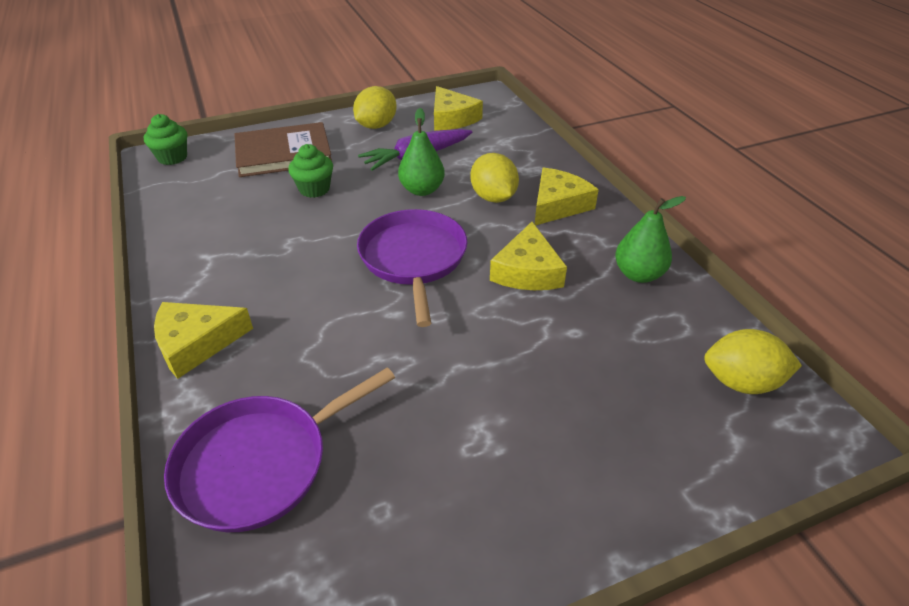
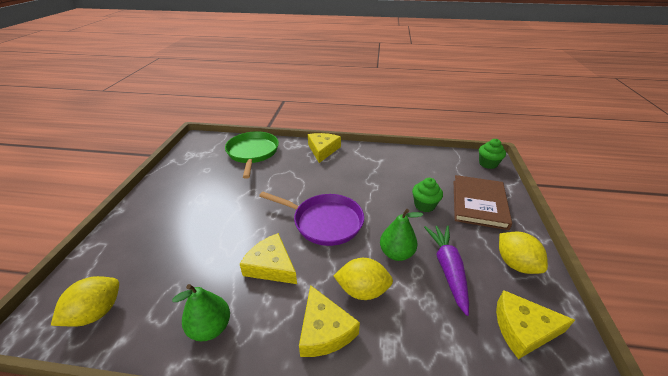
camera: 120 degrees right, 5 degrees down
(260, 463) = (253, 153): purple pan -> green pan

